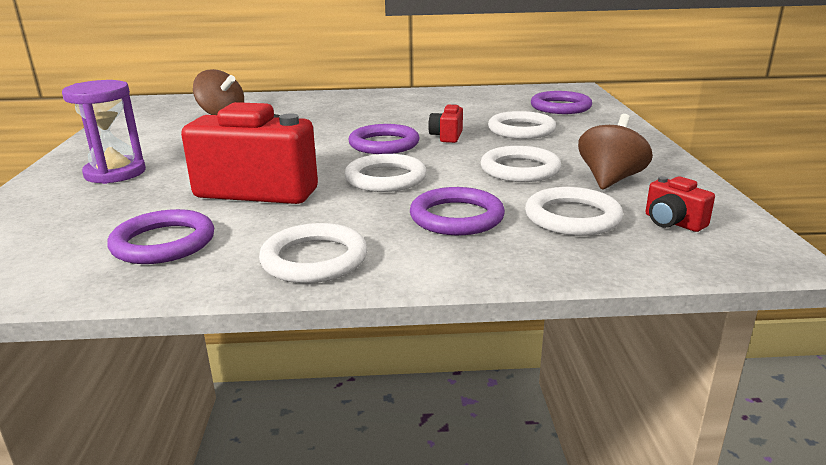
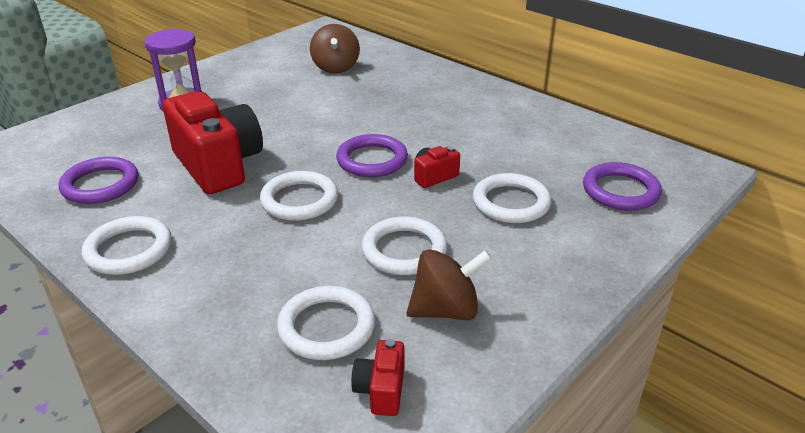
camera: 45 degrees right, 10 degrees up
(456, 217) = (261, 270): purple ring -> none

